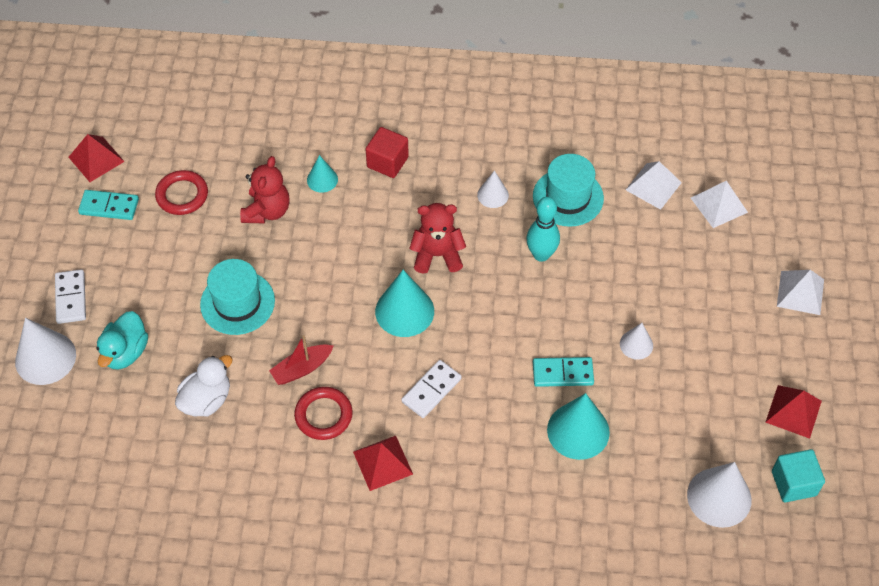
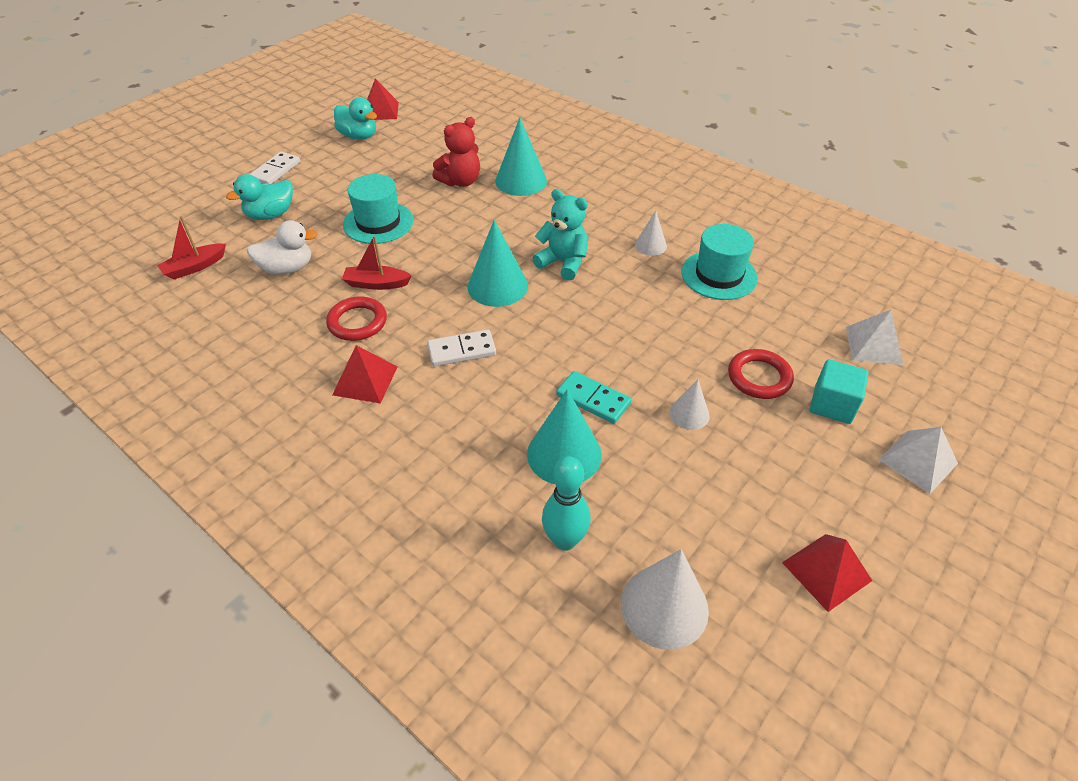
camera: 35 degrees right, 10 degrees down
(45, 358) = (219, 194): white cone -> none
(109, 207) = (358, 136): turquoise domino -> turquoise duck
(119, 449) = (194, 267): none -> red boat
(182, 195) = (412, 149): red ring -> red ring (759, 377)
(322, 179) = (521, 181): turquoise cone -> turquoise cone, size x1.79
(387, 162) = (582, 191): red cube -> none
(437, 255) = (563, 263): red teddy bear -> turquoise teddy bear
(541, 254) = (656, 303): turquoise bowling pin -> turquoise bowling pin (565, 540)
(653, 186) = (813, 302): white pyramid -> none
(793, 483) = (770, 649): turquoise cube -> turquoise cube (832, 405)

